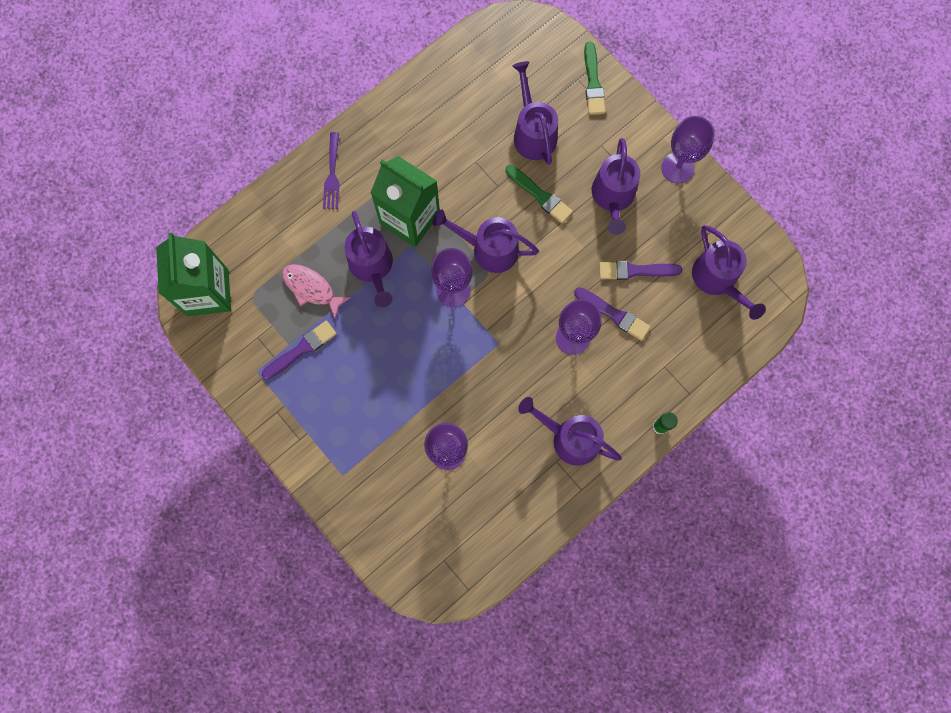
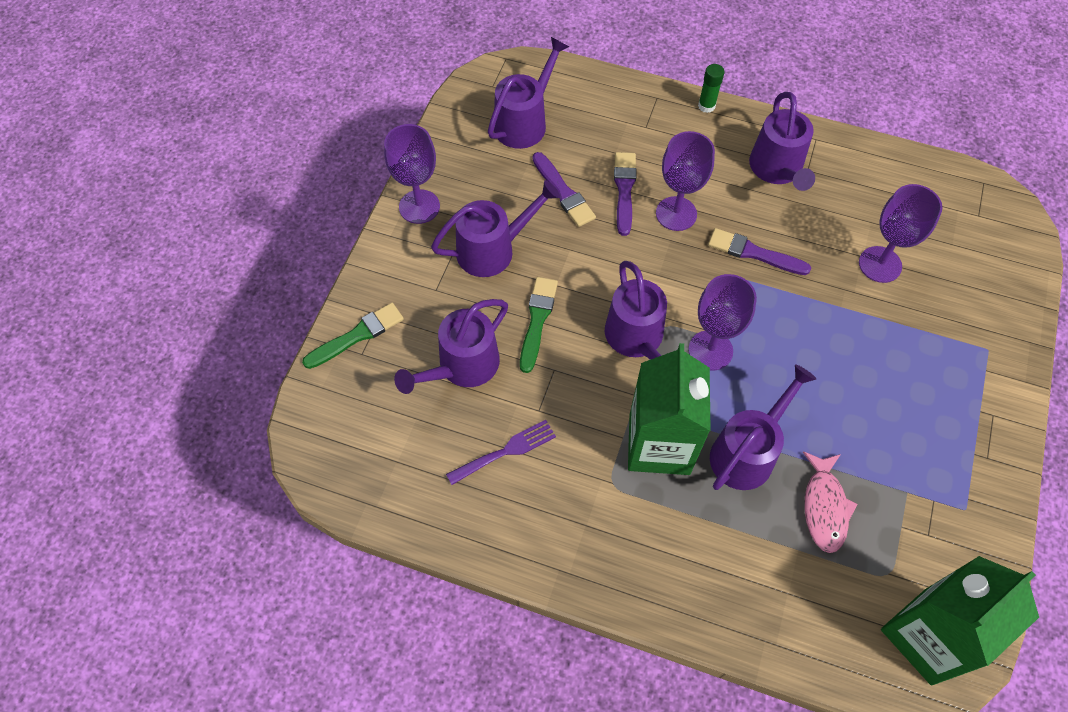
camera: 120 degrees left, 15 degrees down
(301, 349) = (900, 474): purple brush -> purple brush (754, 253)
(332, 174) = (665, 573): purple fork -> purple fork (505, 451)

